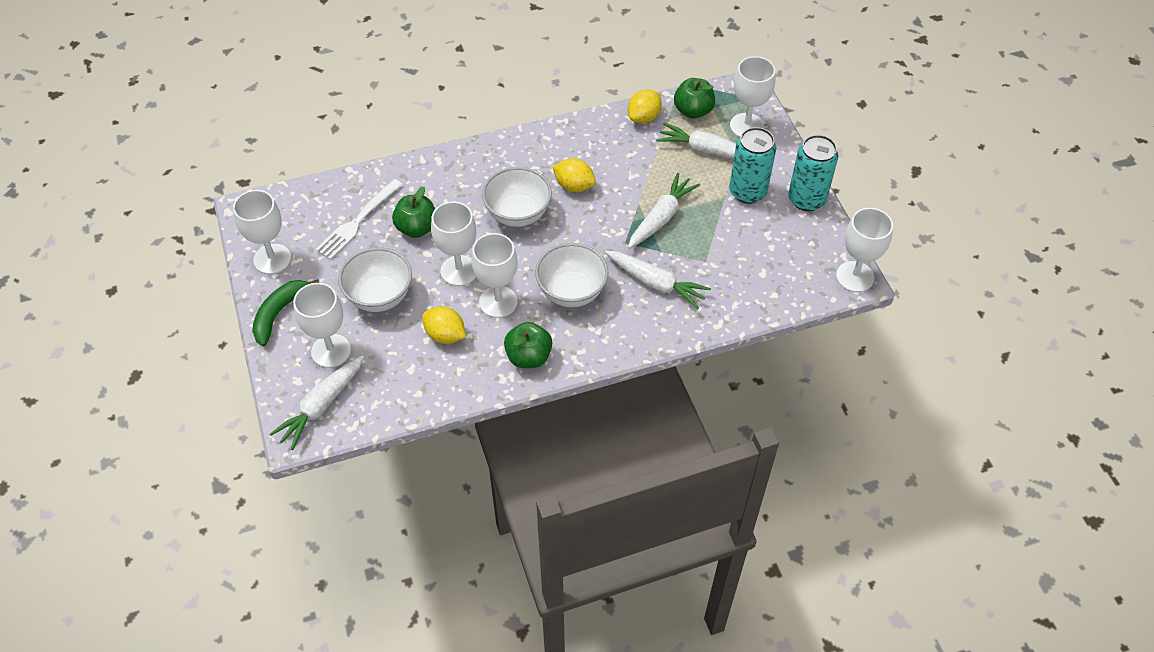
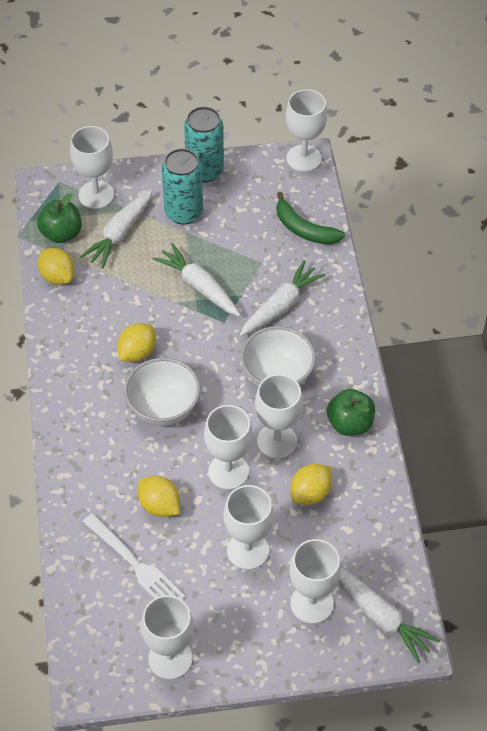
camera: 80 degrees left, 0 degrees up
(279, 313) = (251, 654): green banana -> green banana (304, 229)
(380, 296) = (248, 550): white bowl -> white goblet
(417, 228) = (159, 506): green apple -> yellow lemon

